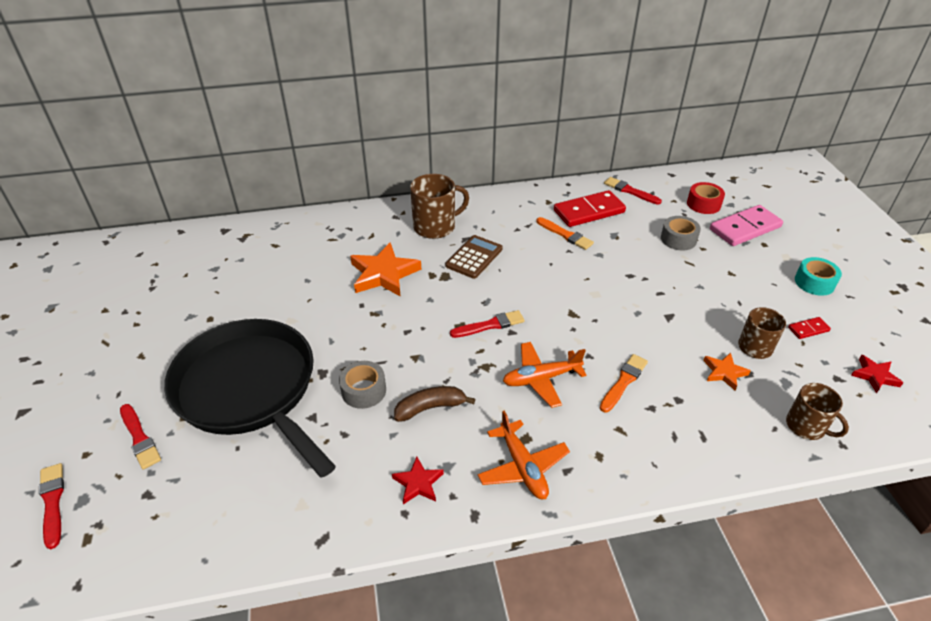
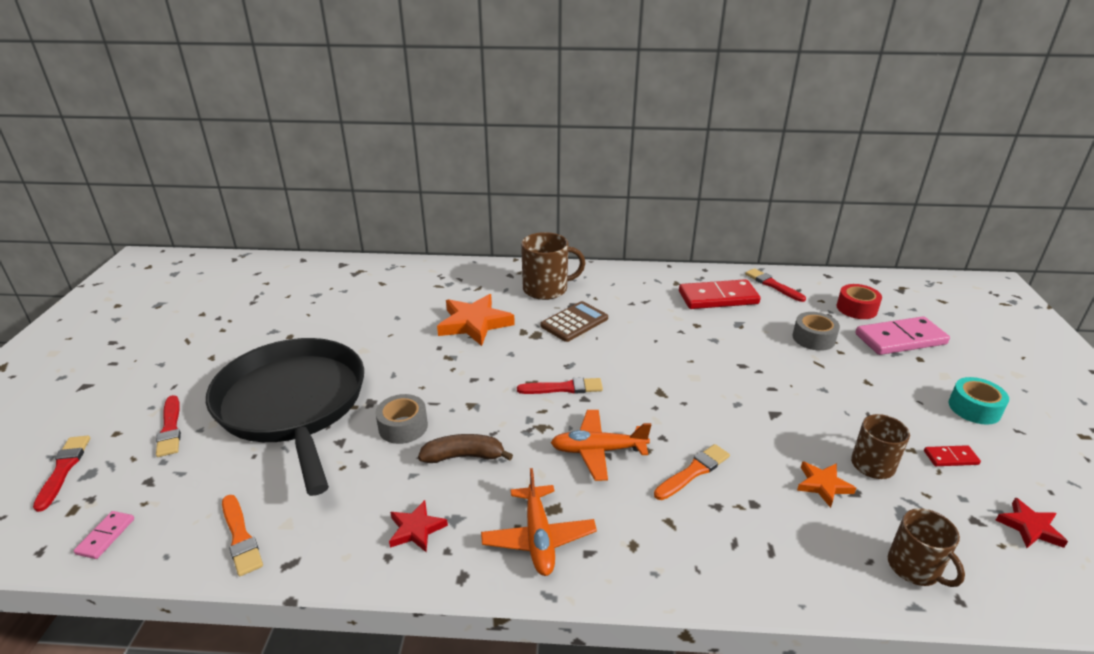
camera: 15 degrees right, 10 degrees down
(135, 556) = (105, 536): none -> pink domino
(565, 235) = (683, 316): orange brush -> orange brush (240, 537)

